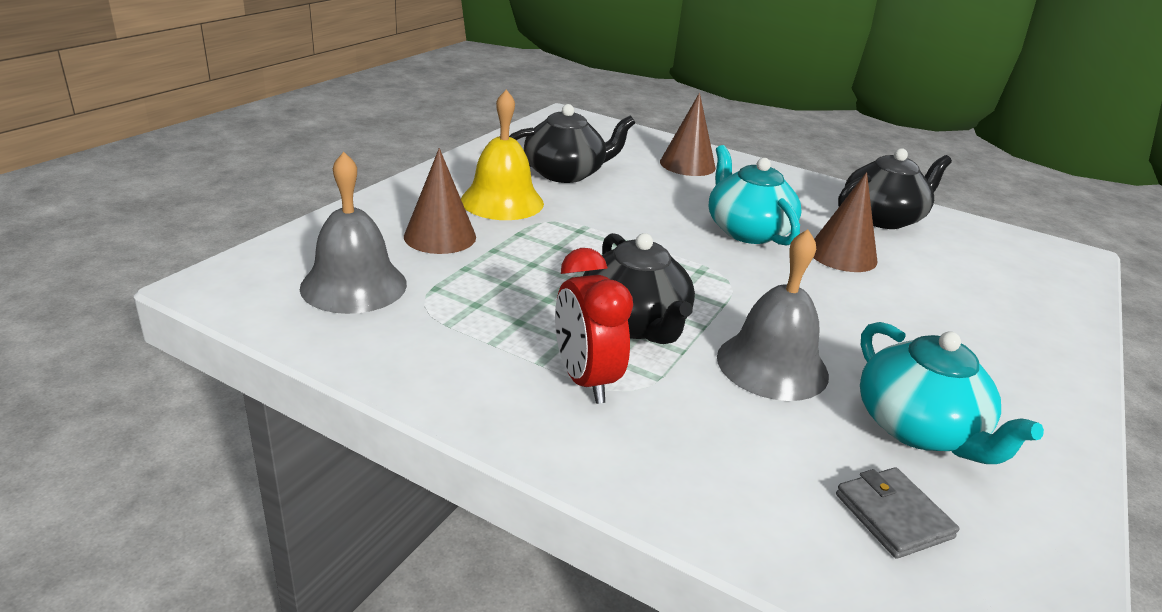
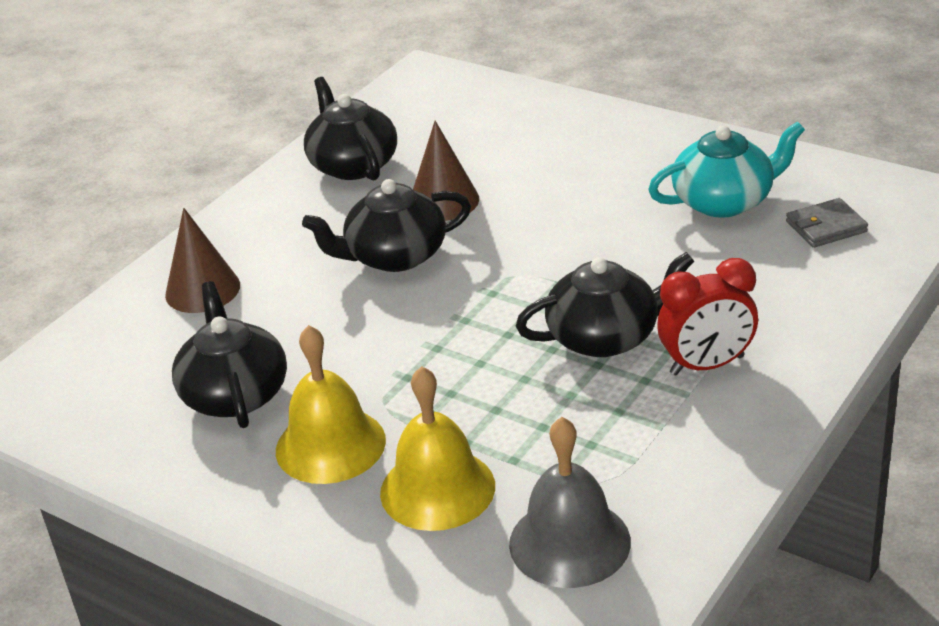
camera: 80 degrees left, 5 degrees up
(440, 236) = (437, 489): brown cone -> yellow bell
(747, 231) = (394, 256): turquoise teapot -> black teapot
(772, 365) = (657, 261): grey bell -> none

